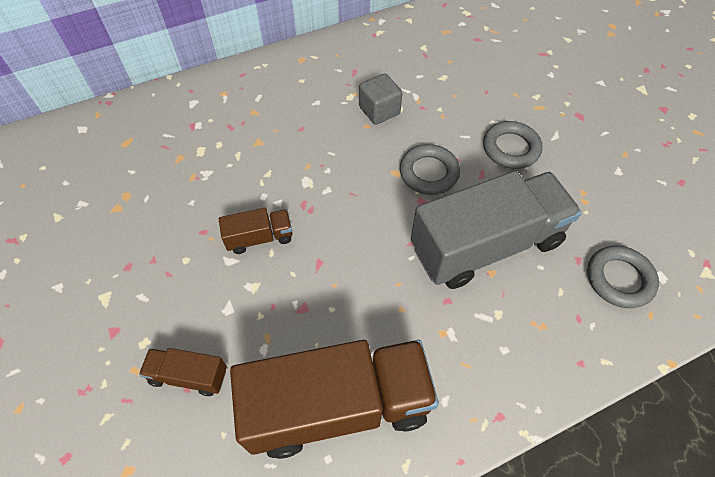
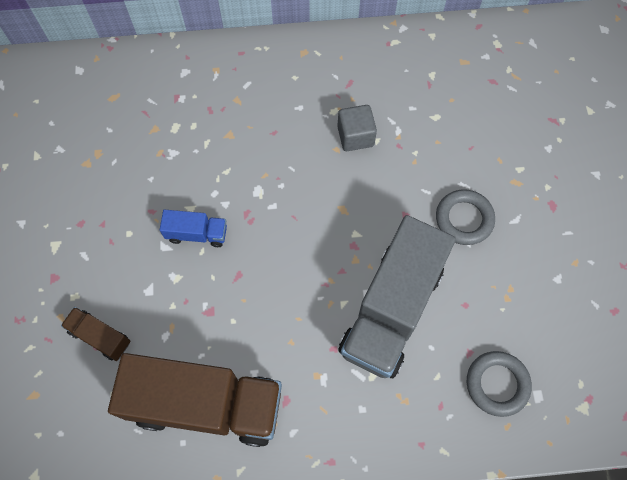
camera: 20 degrees right, 10 degrees up
(259, 238) = (197, 234): brown truck -> blue truck
(429, 173) = (373, 219): grey ring -> none
(486, 245) = (392, 309): grey truck -> grey truck turned 120 degrees clockwise

